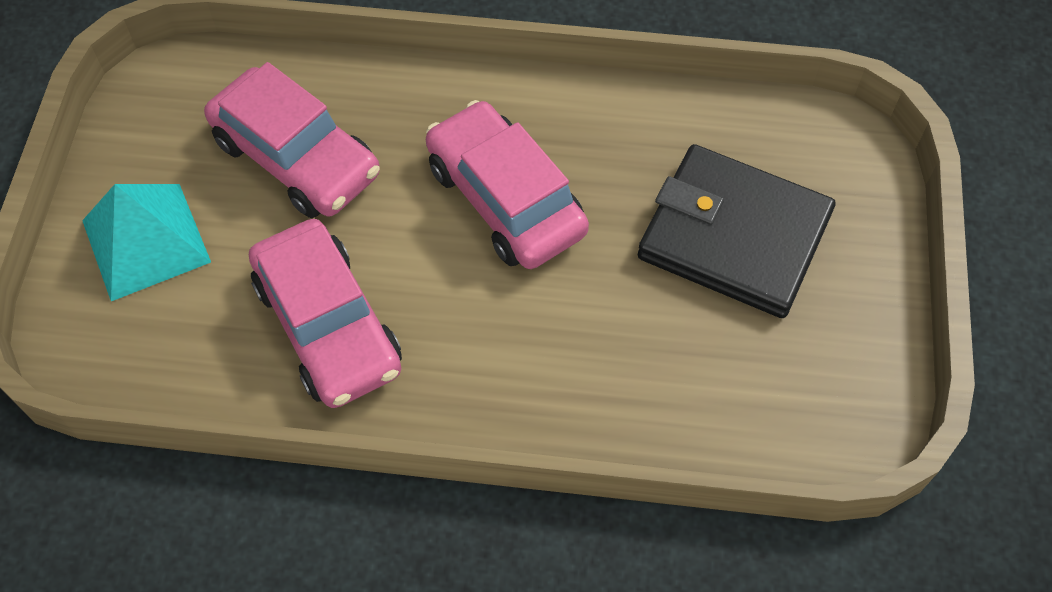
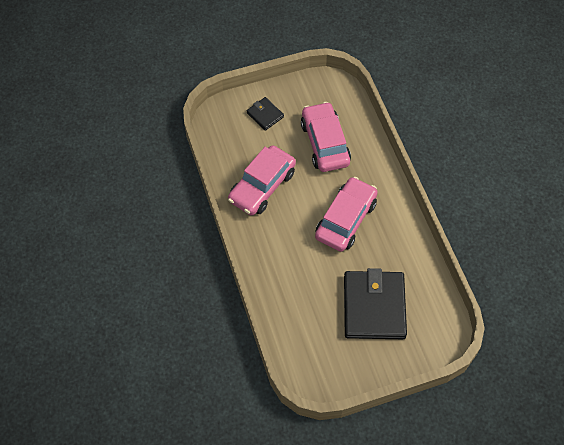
camera: 65 degrees right, 0 degrees up
(146, 241) = (265, 115): turquoise pyramid -> black wallet
(297, 157) = (325, 143): pink car -> pink car turned 150 degrees clockwise

